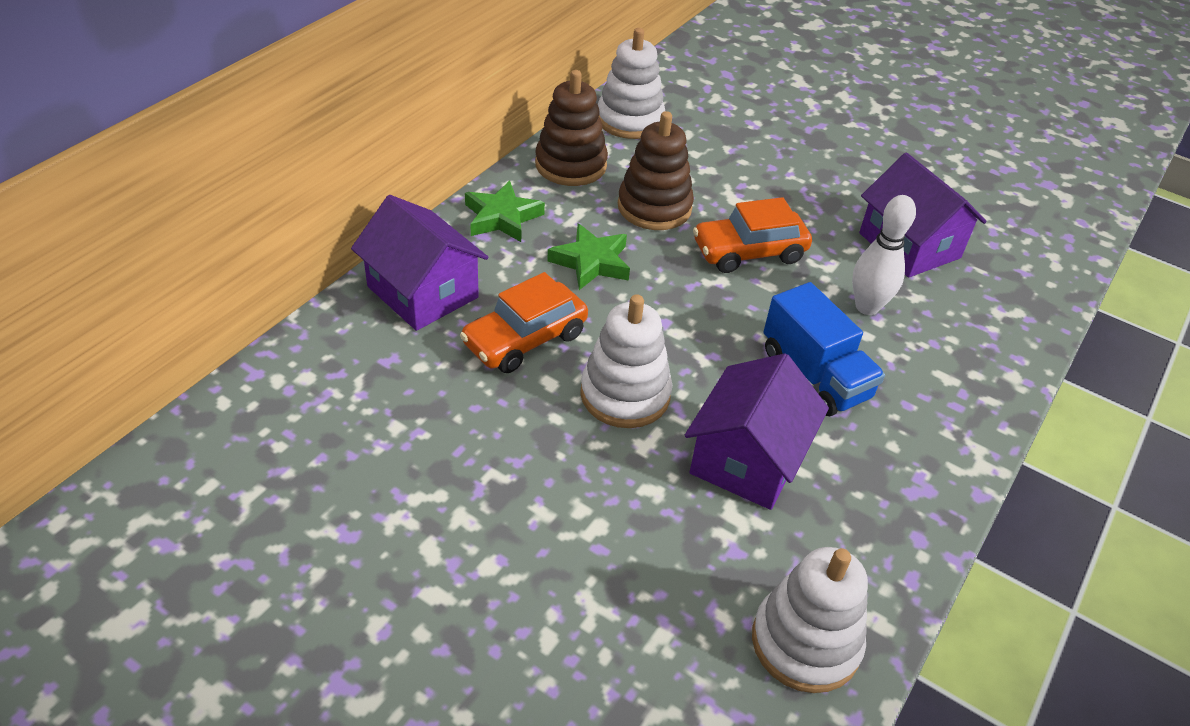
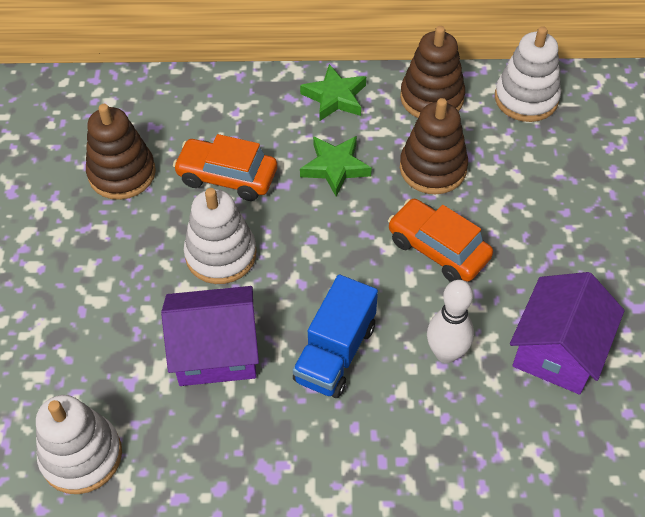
camera: 60 degrees right, 10 degrees up
(423, 292) = (225, 105): purple house -> none
(430, 418) = (122, 173): none -> brown stacking toy

